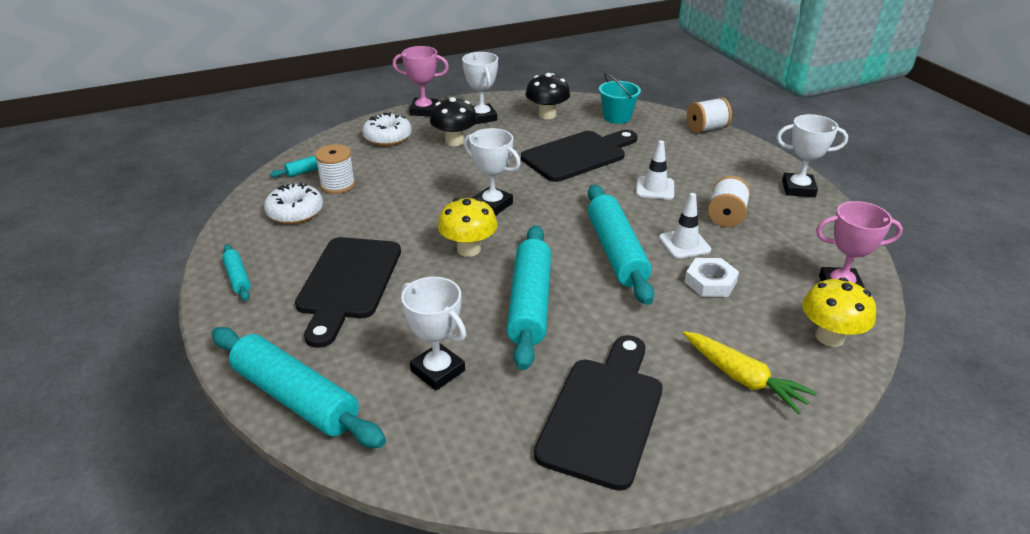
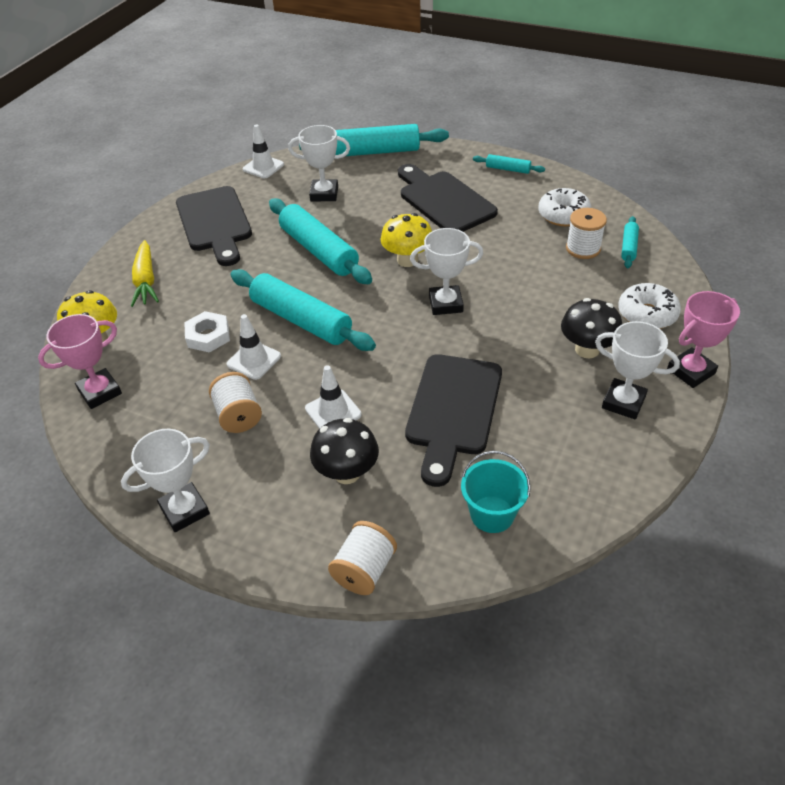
camera: 140 degrees right, 10 degrees up
(449, 478) = (263, 167): none -> white traffic cone
(547, 115) = (569, 458): black mushroom -> black mushroom (347, 473)
(742, 378) = (146, 280): yellow carrot -> yellow carrot turned 105 degrees counterclockwise

